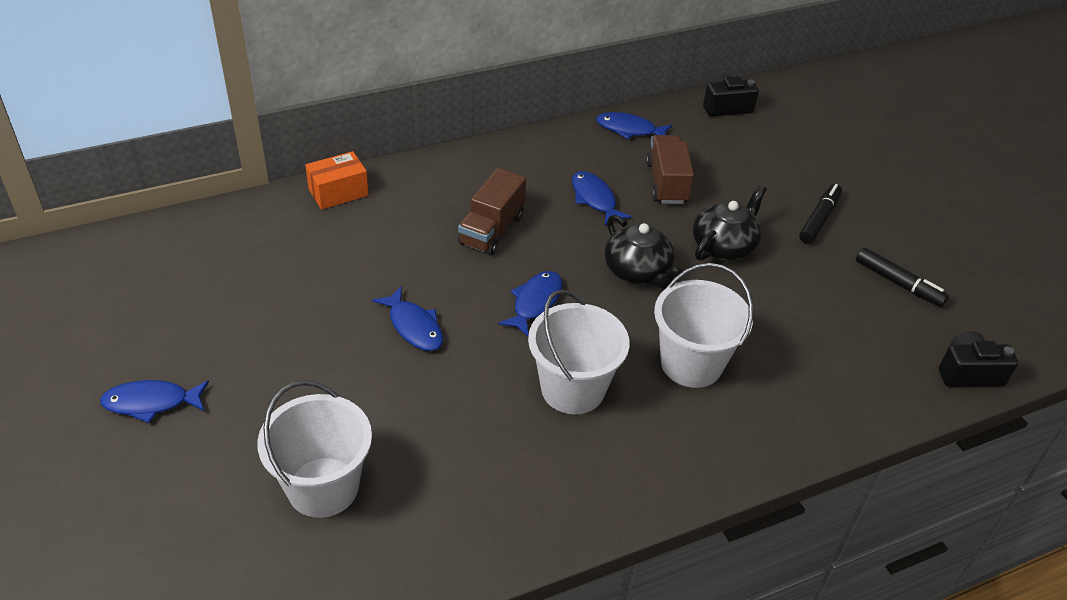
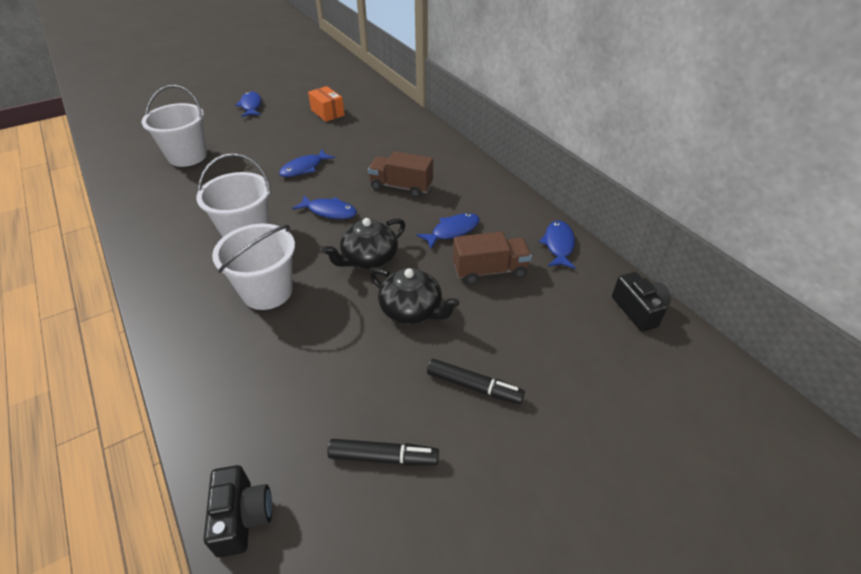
camera: 85 degrees right, 0 degrees up
(338, 192) = (422, 128): orange box -> orange box (327, 112)
(898, 283) = (383, 457): black marker -> black marker turned 120 degrees counterclockwise

